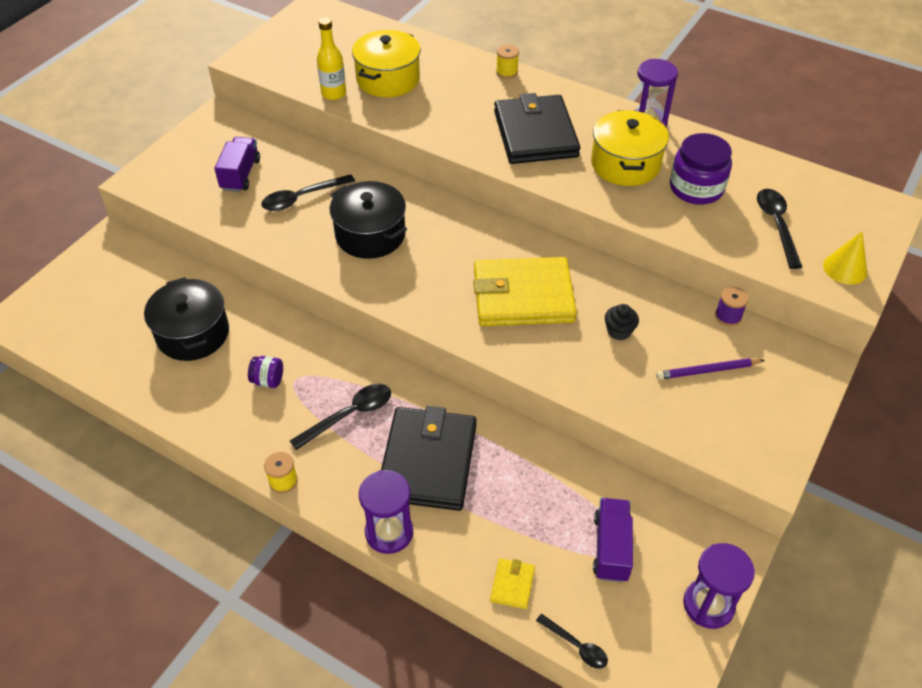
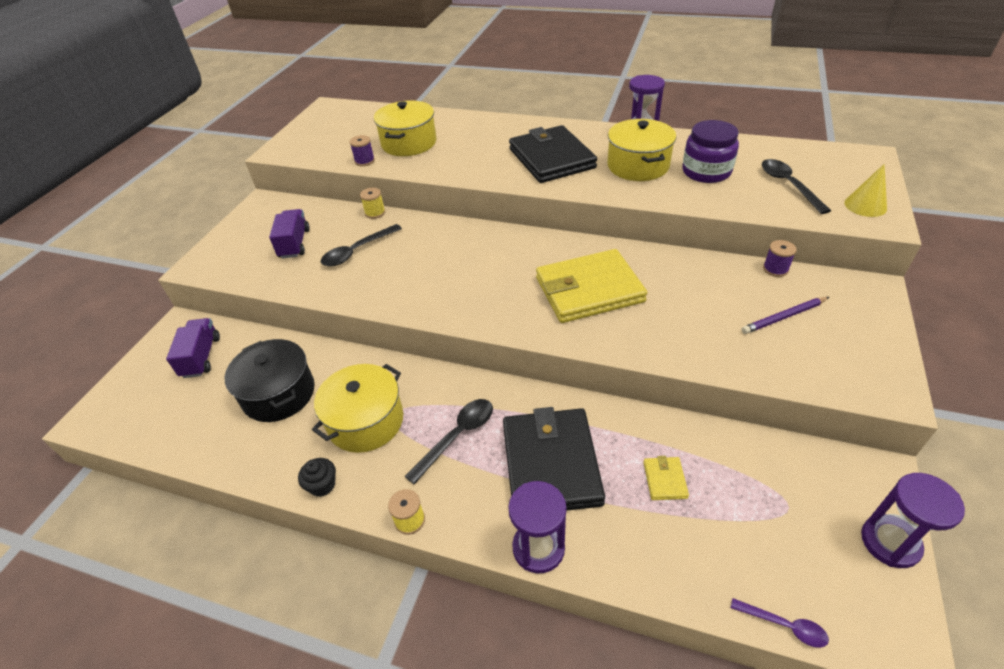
camera: 10 degrees left, 5 degrees down
(268, 380) = (366, 421): purple jar -> yellow pot
(334, 94) = (364, 161): yellow bottle -> purple spool
(370, 235) = (430, 268): black pot -> none
(507, 72) = (508, 121): yellow spool -> yellow spool (375, 213)
(512, 585) = (688, 573): yellow wallet -> yellow wallet (665, 480)
(576, 646) = (784, 625): black spoon -> purple spoon
(611, 548) = (766, 507): purple truck -> purple truck (201, 357)
(619, 331) = (688, 301): black cupcake -> black cupcake (322, 485)

